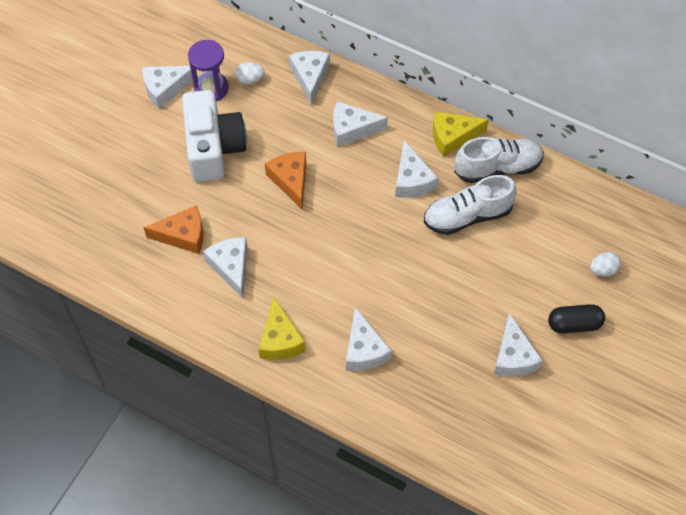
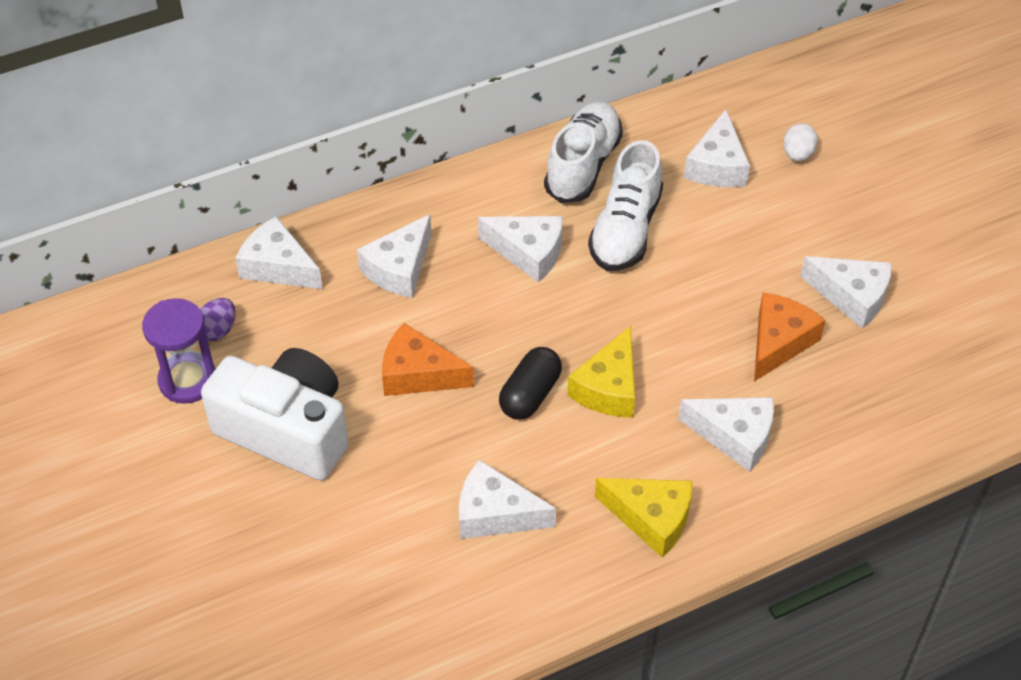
camera: 55 degrees left, 10 degrees down
(165, 89) = (135, 433): white cheese -> white cheese (717, 166)
(183, 235) = (397, 543): orange cheese -> orange cheese (779, 342)
(250, 80) = (217, 331): white egg -> purple egg
(452, 137) = (502, 181): yellow cheese -> yellow cheese (608, 388)
(574, 324) = (849, 219): black capsule -> black capsule (530, 394)

